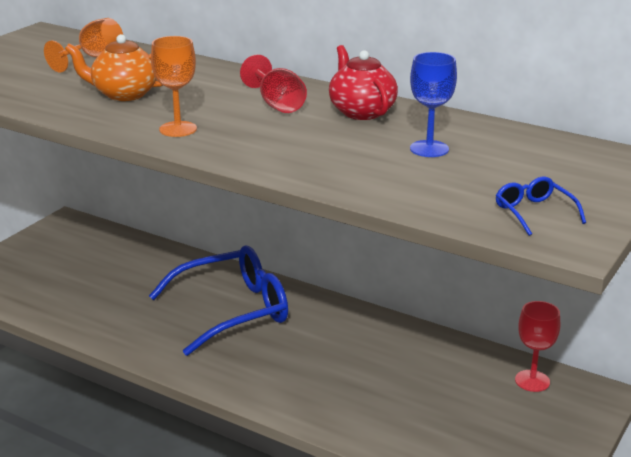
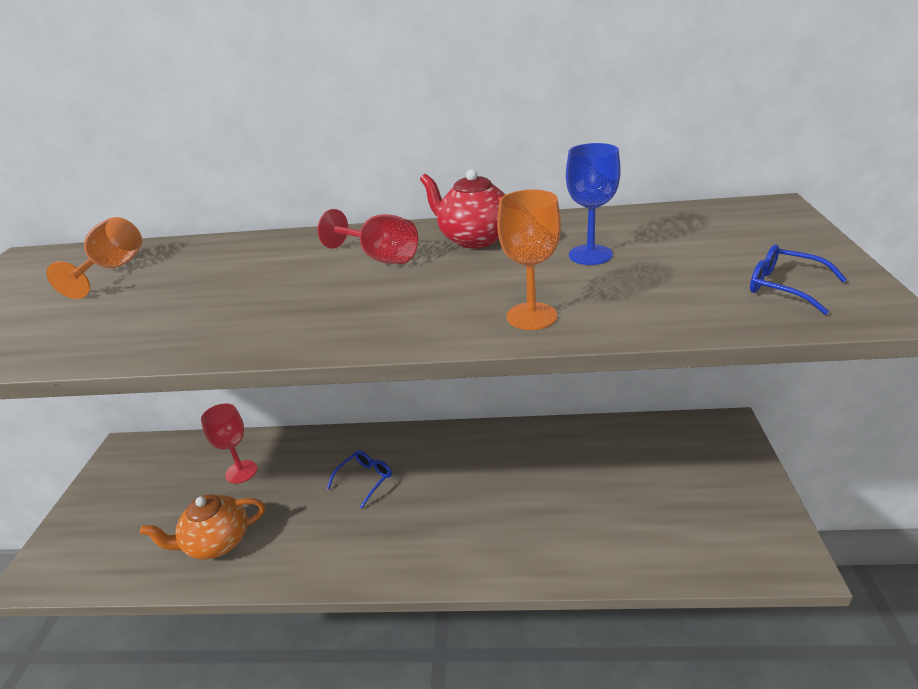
camera: 25 degrees left, 5 degrees up
(124, 94) = (189, 300): orange teapot -> orange teapot (217, 542)
(178, 129) = (299, 322): orange goblet -> orange goblet (531, 316)
(233, 310) = (365, 479): blue glasses -> blue glasses, size x0.41
(532, 381) = (671, 437): red goblet -> red goblet (241, 472)

